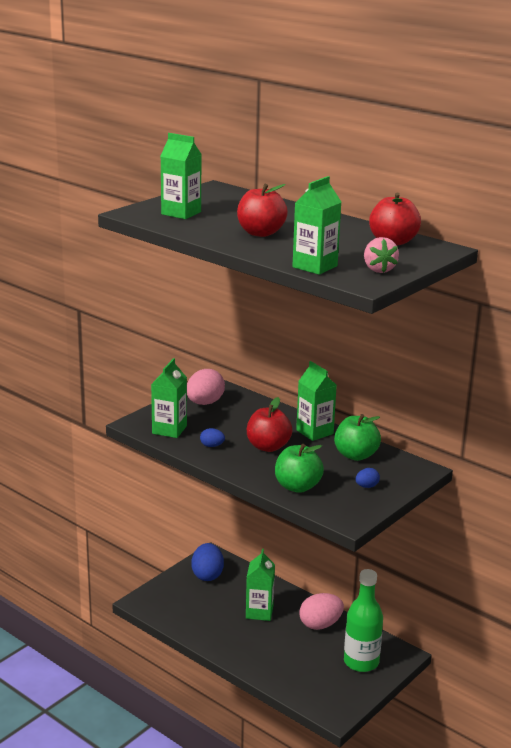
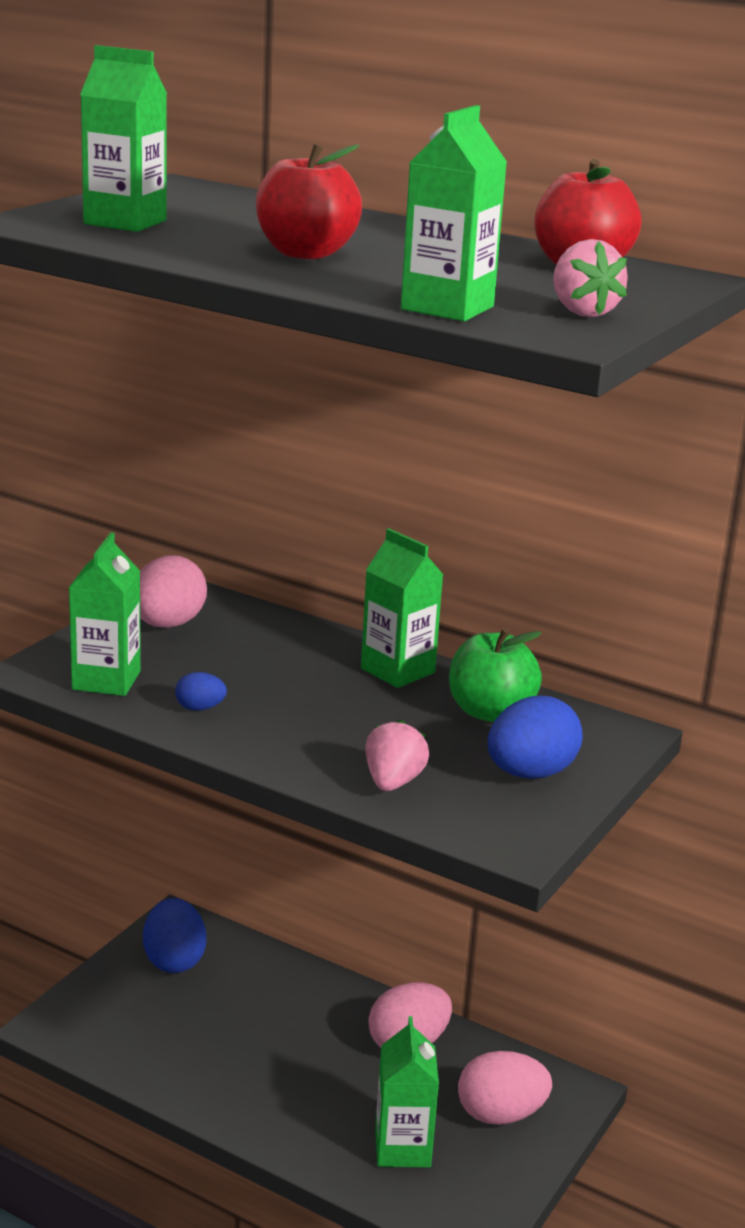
camera: 10 degrees left, 0 degrees up
(259, 612) = (286, 1028): green carton -> green carton (402, 1148)
(268, 447) = (313, 704): red apple -> none
(297, 487) = (393, 782): green apple -> pink strawberry
(361, 662) = (500, 1114): green bottle -> pink egg
(366, 486) = (530, 773): blue egg -> blue egg, size x2.01

